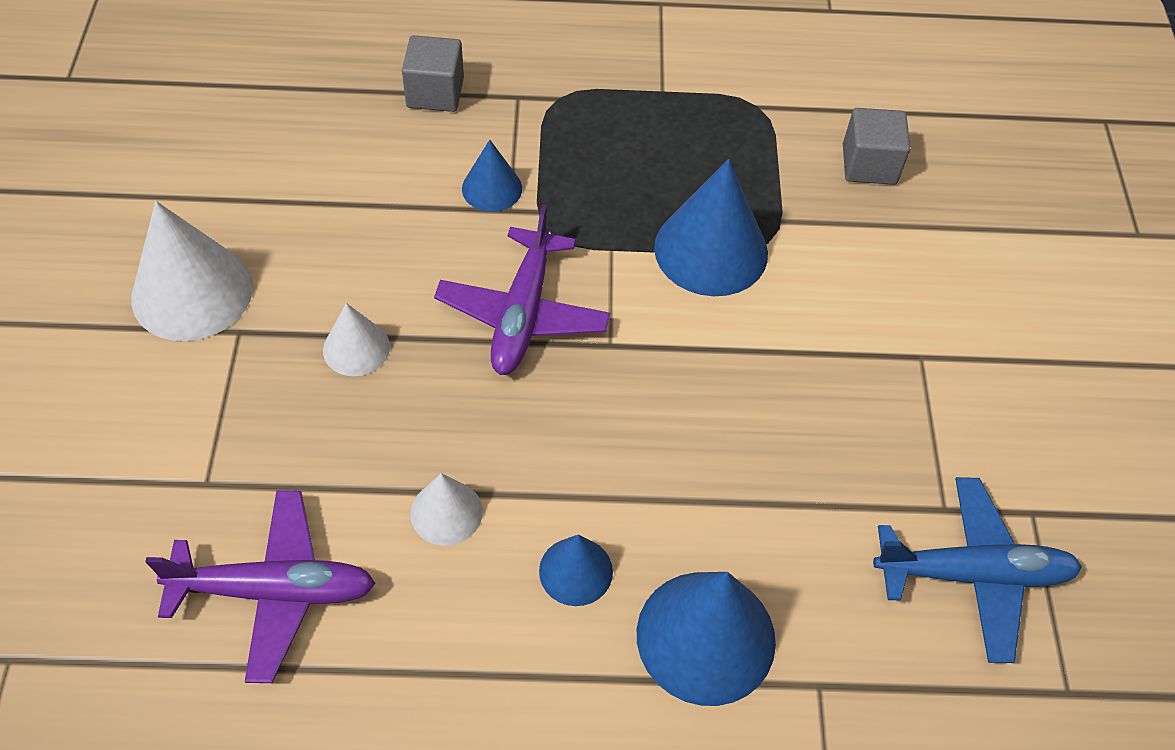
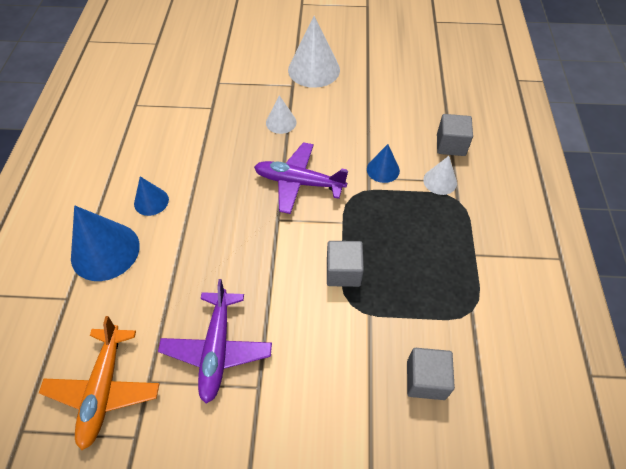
camera: 95 degrees right, 0 degrees up
(274, 591) = (166, 105): purple plane -> purple plane (217, 349)
(446, 512) = (190, 155): white cone -> white cone (440, 181)
(711, 250) = (343, 272): blue cone -> grey cube
(973, 574) = (104, 389): blue plane -> orange plane

